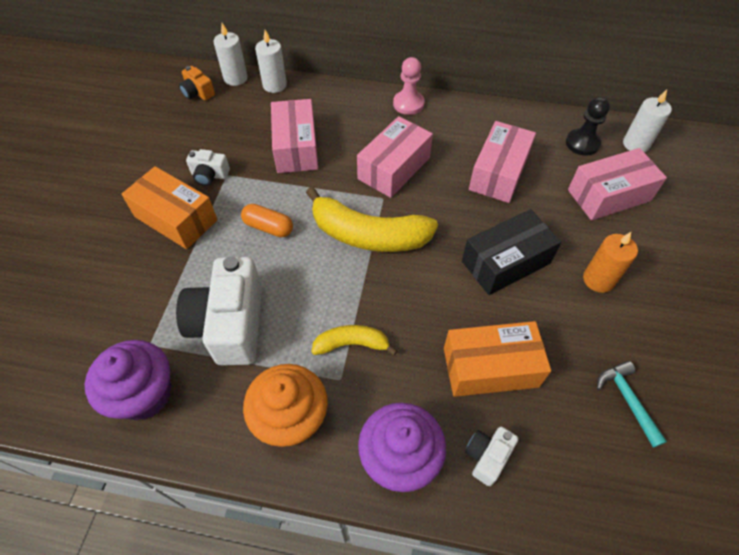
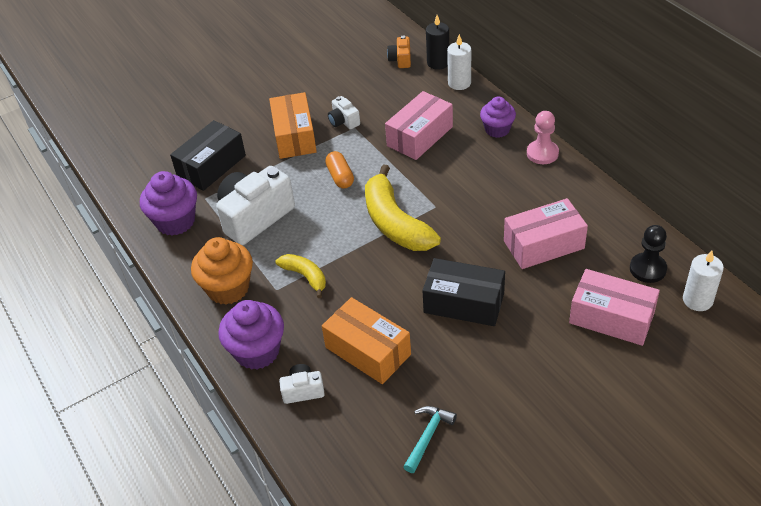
camera: 50 degrees right, 10 degrees down
(117, 306) = (211, 166): none -> black box
(235, 78) = (438, 63): white candle -> black candle
(352, 105) = (497, 129): none -> purple cupcake
(394, 168) = (469, 192): pink box -> none
(598, 279) = (515, 361): orange candle -> none

